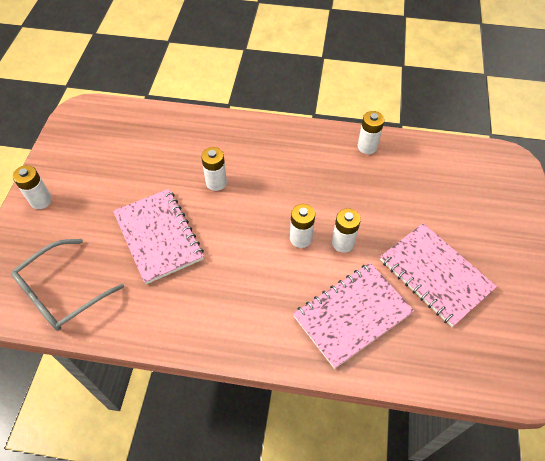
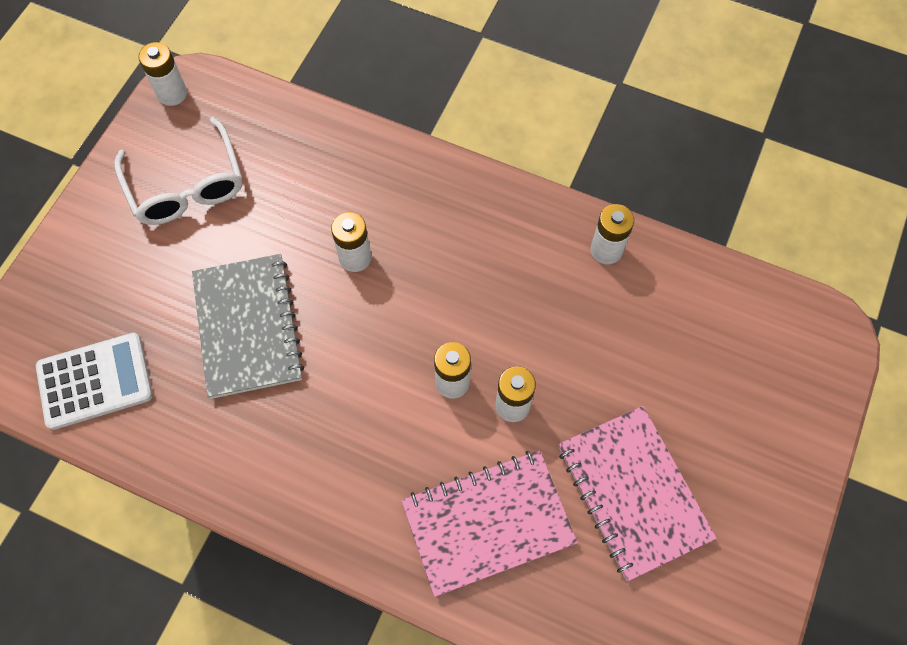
camera: 15 degrees right, 10 degrees up
(41, 200) = (97, 227): white battery -> white battery (172, 94)
(62, 292) = (95, 381): grey glasses -> white calculator
(95, 165) = (186, 186): none -> white glasses
(158, 236) = (248, 327): pink notebook -> grey notebook

